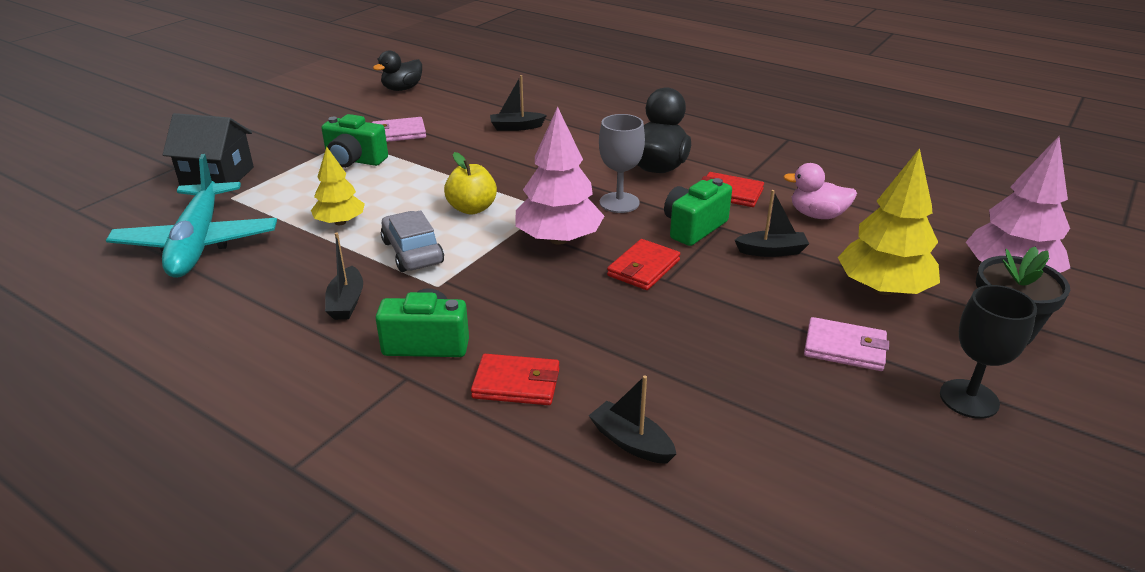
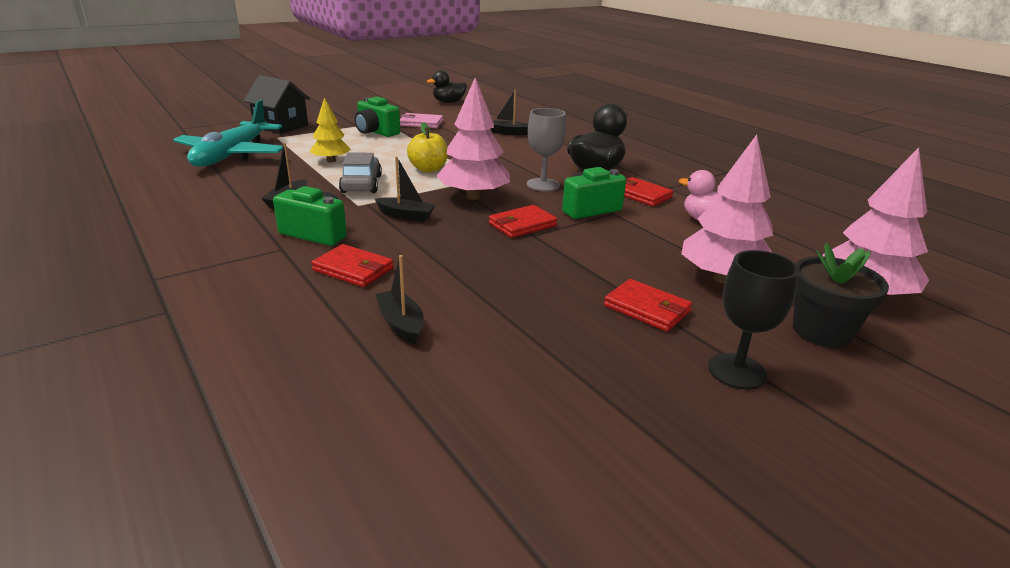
camera: 20 degrees right, 5 degrees down
(771, 251) = (642, 235): black boat -> black boat (406, 215)
(845, 348) = (647, 309): pink wallet -> red wallet
(883, 289) = (723, 278): yellow tree -> pink tree

